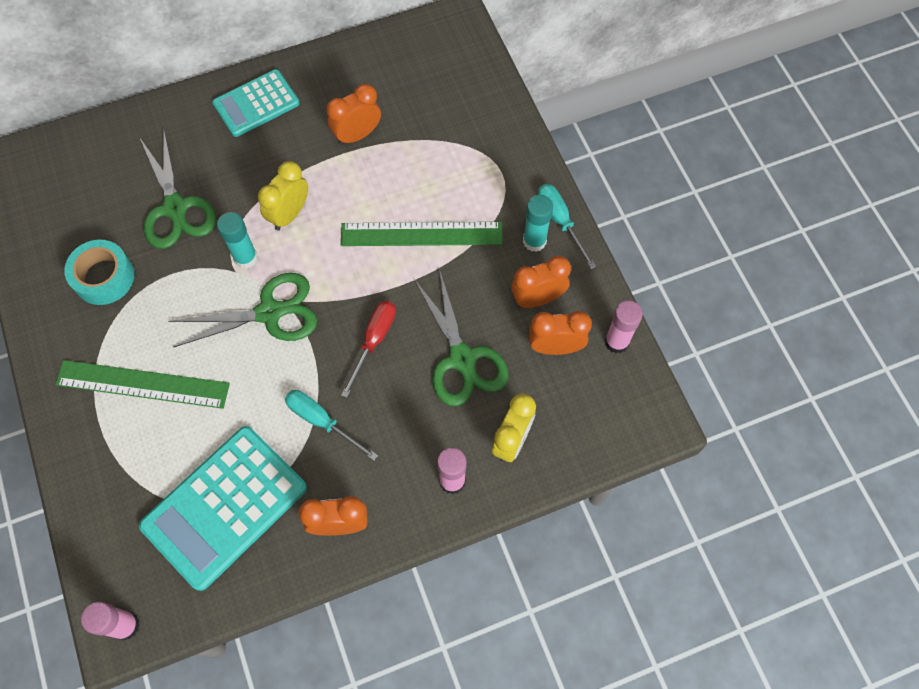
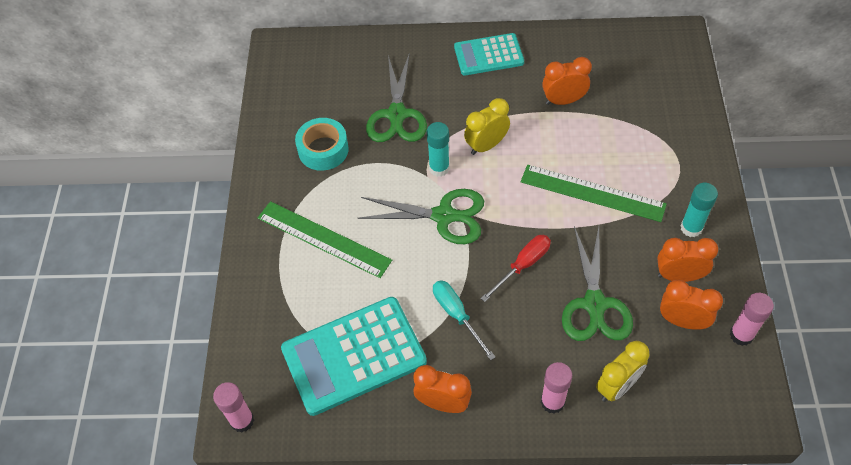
camera: 25 degrees right, 10 degrees down
(560, 221) = (720, 218): turquoise screwdriver -> none

